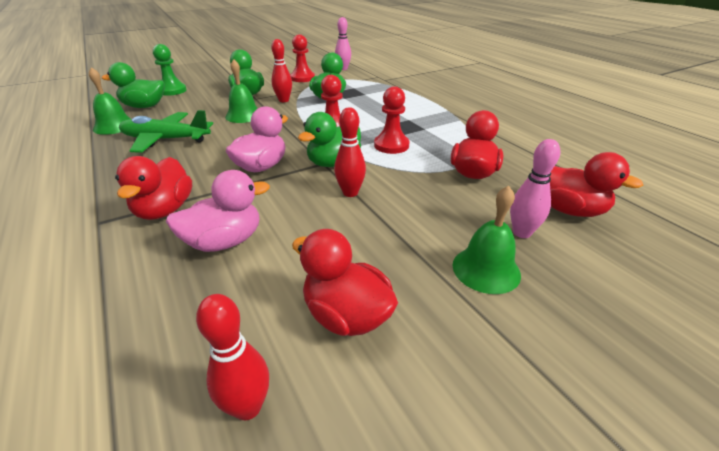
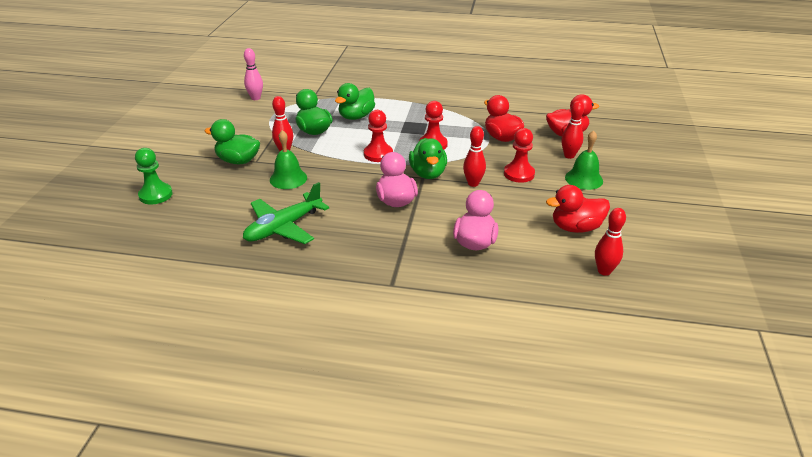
camera: 50 degrees left, 0 degrees up
(114, 126) = (206, 246): green bell -> none
(144, 106) = (177, 220): green duck -> green duck (356, 116)
(164, 210) = (408, 254): red duck -> none
(302, 78) = (245, 124): red pawn -> red pawn (519, 174)
(521, 233) = (569, 156): pink bowling pin -> red bowling pin

